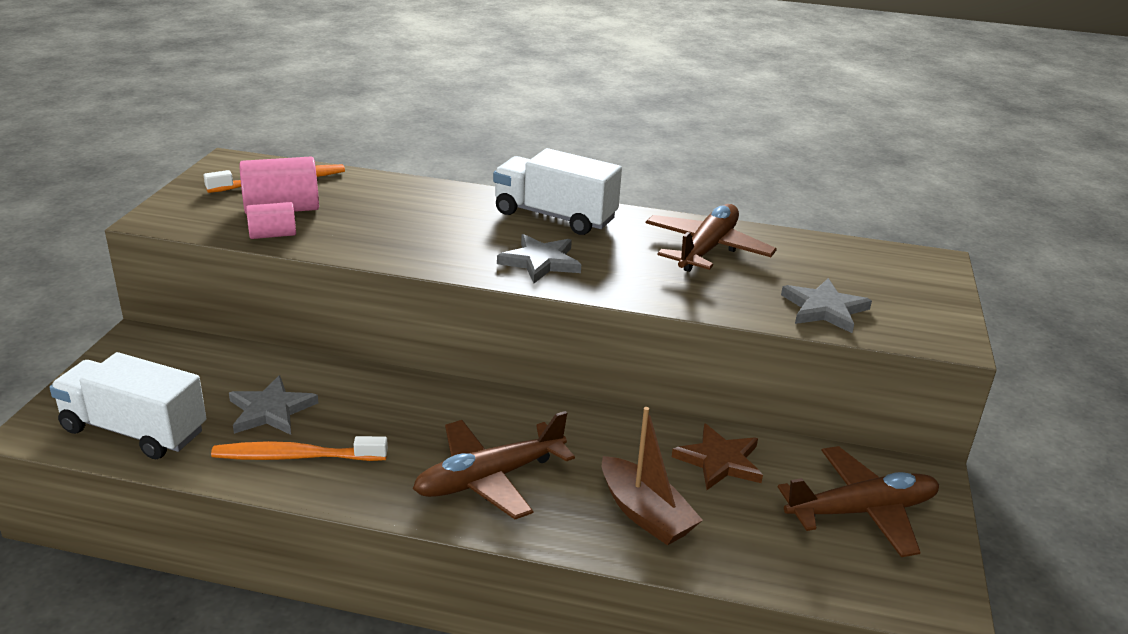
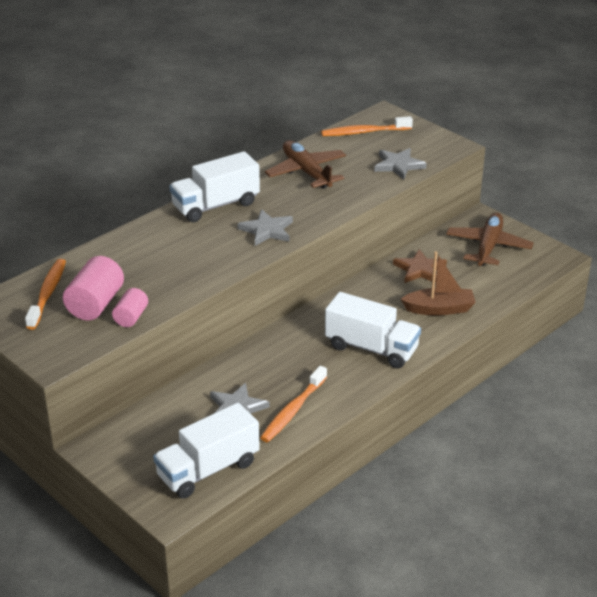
camera: 55 degrees left, 5 degrees up
(489, 479) = (371, 348): brown plane -> white truck
(864, 260) = (364, 132): none -> orange toothbrush

